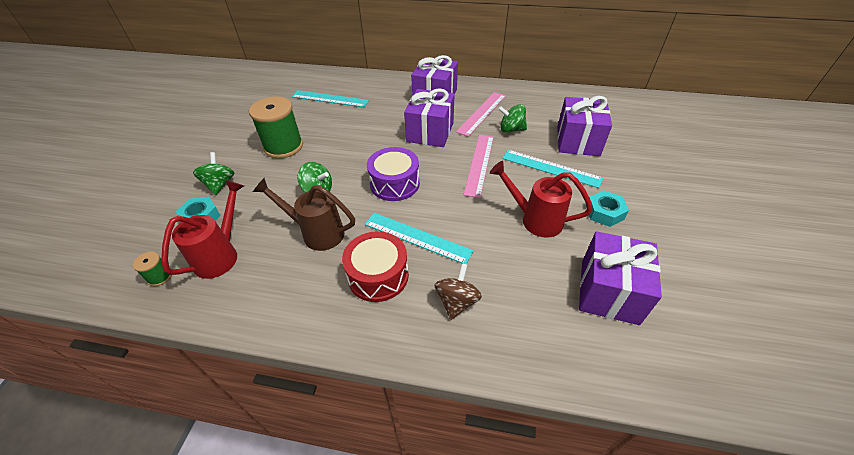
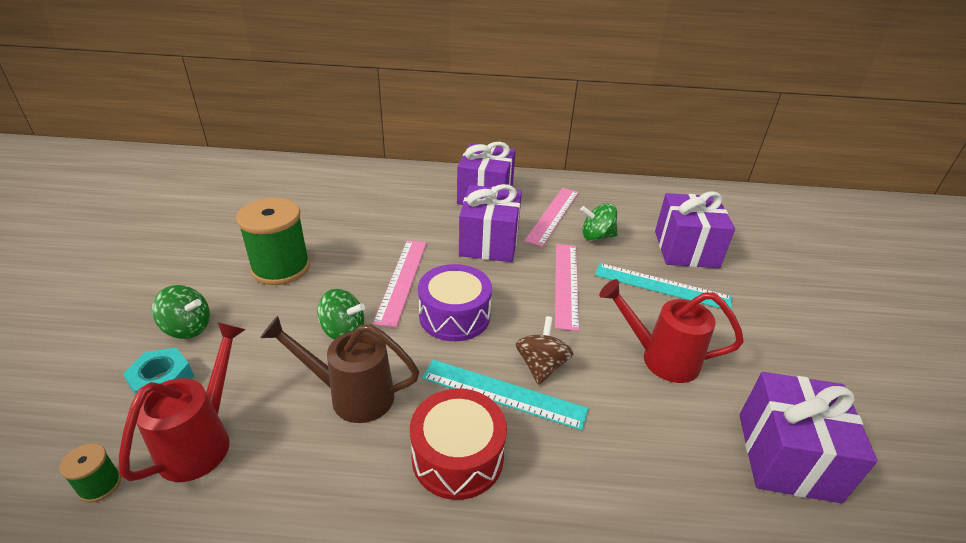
camera: 10 degrees left, 10 degrees down
(220, 184) = (187, 328): green spinning top -> green spinning top turned 120 degrees clockwise
(329, 99) = (338, 199): turquoise ruler -> none
(363, 157) = (402, 280): none -> pink ruler
(457, 301) = (583, 489): brown spinning top -> brown spinning top (541, 366)
(604, 212) = (747, 344): turquoise nut -> none

